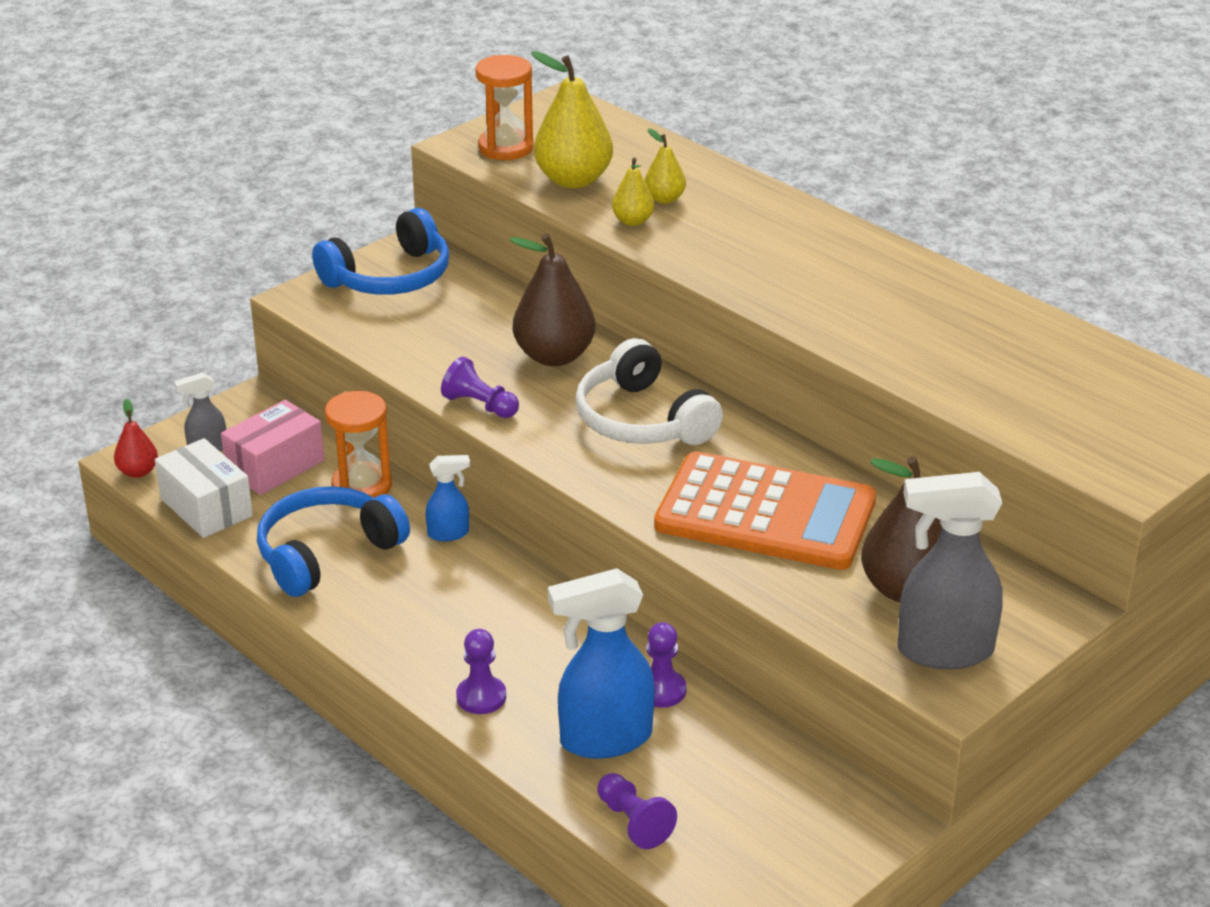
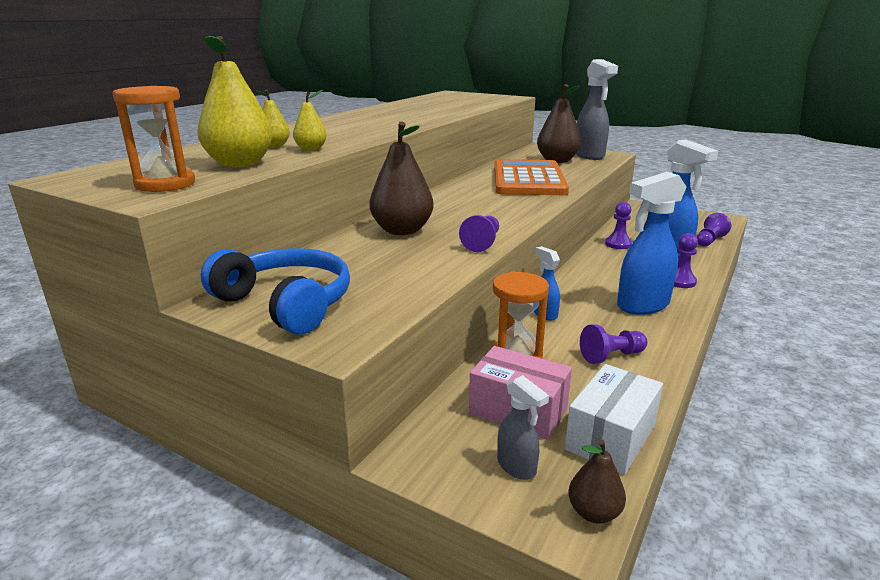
camera: 105 degrees left, 10 degrees down
(138, 472) = (594, 512): red pear -> brown pear
(327, 554) = (611, 356): blue headphones -> purple pawn
(427, 625) = (642, 305): none -> blue spray bottle
(642, 420) = (464, 205): white headphones -> none

